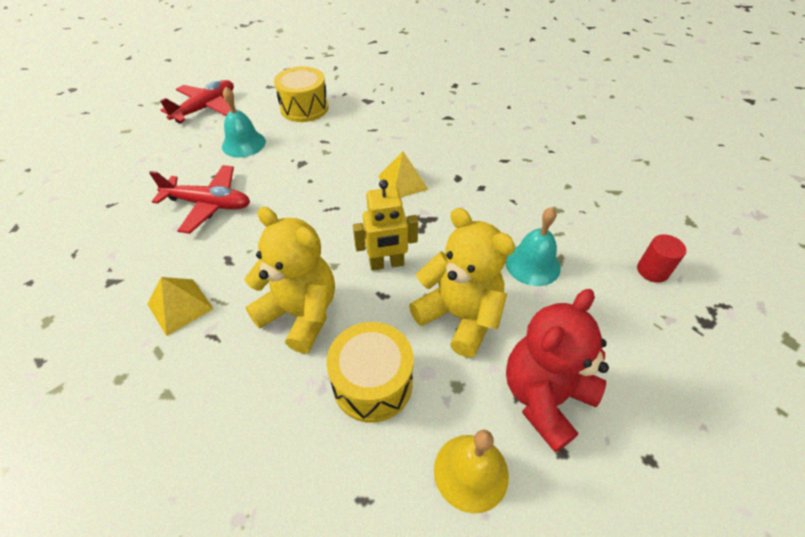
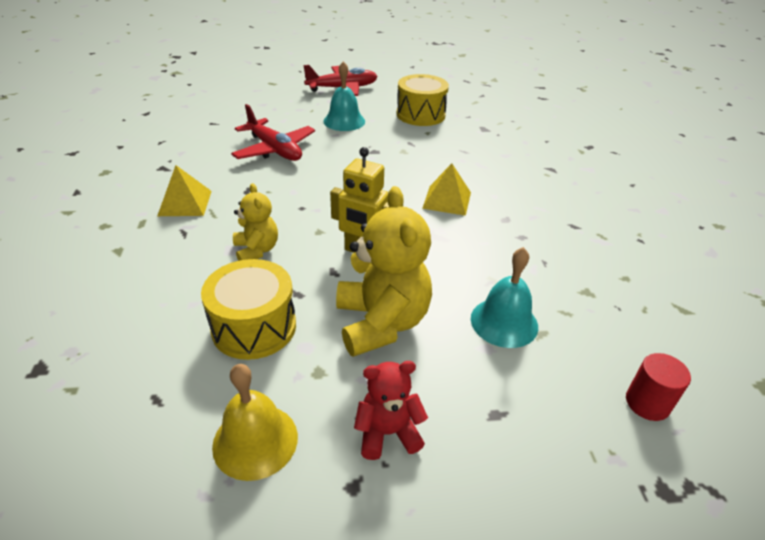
camera: 35 degrees right, 10 degrees down
(300, 314) = (256, 250): yellow teddy bear -> yellow teddy bear, size x0.56
(544, 397) = (388, 433): red teddy bear -> red teddy bear, size x0.56

